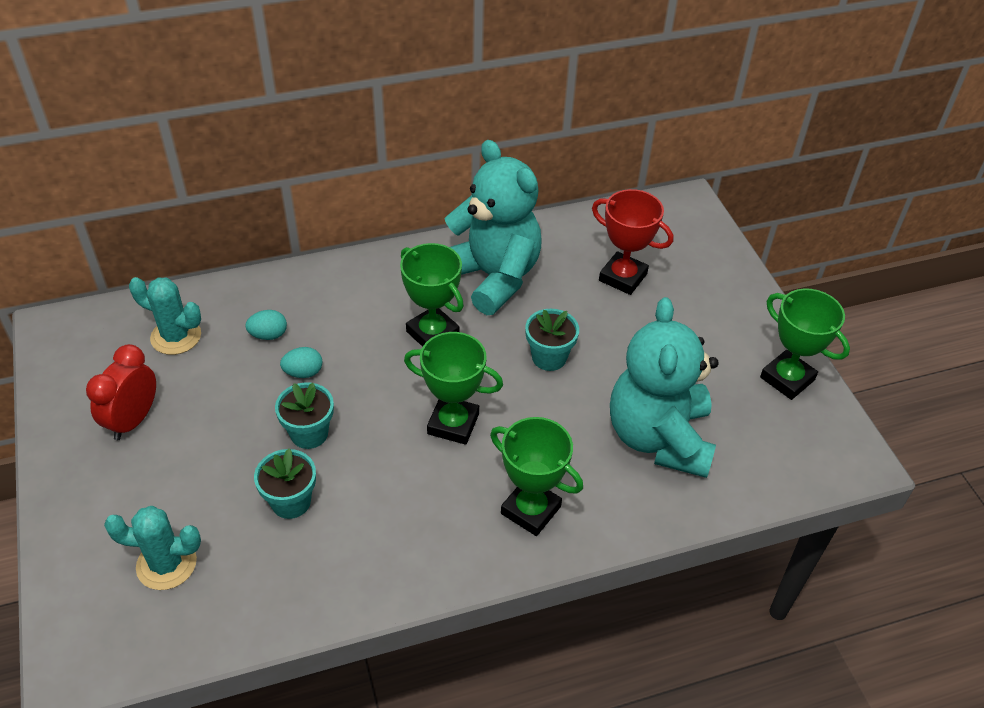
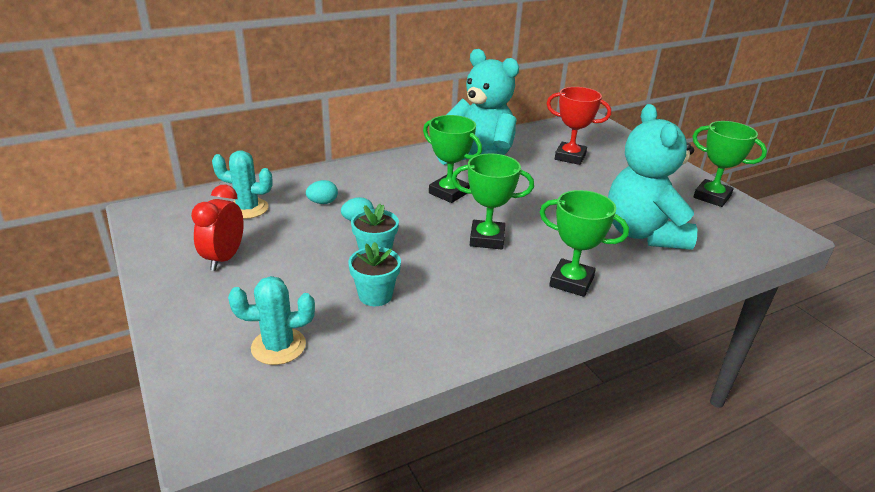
camera: 10 degrees left, 15 degrees down
(549, 357) = (540, 199): turquoise flower pot -> none

